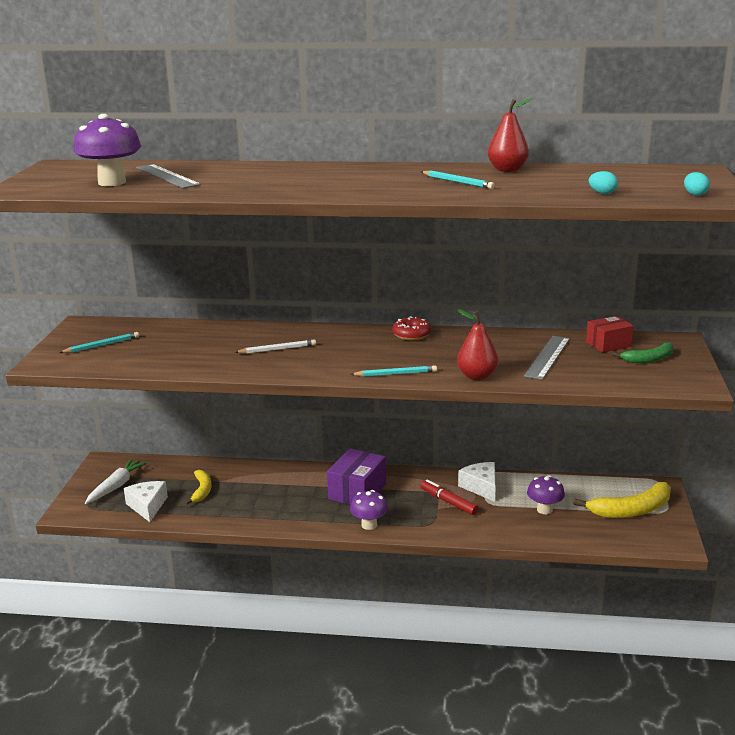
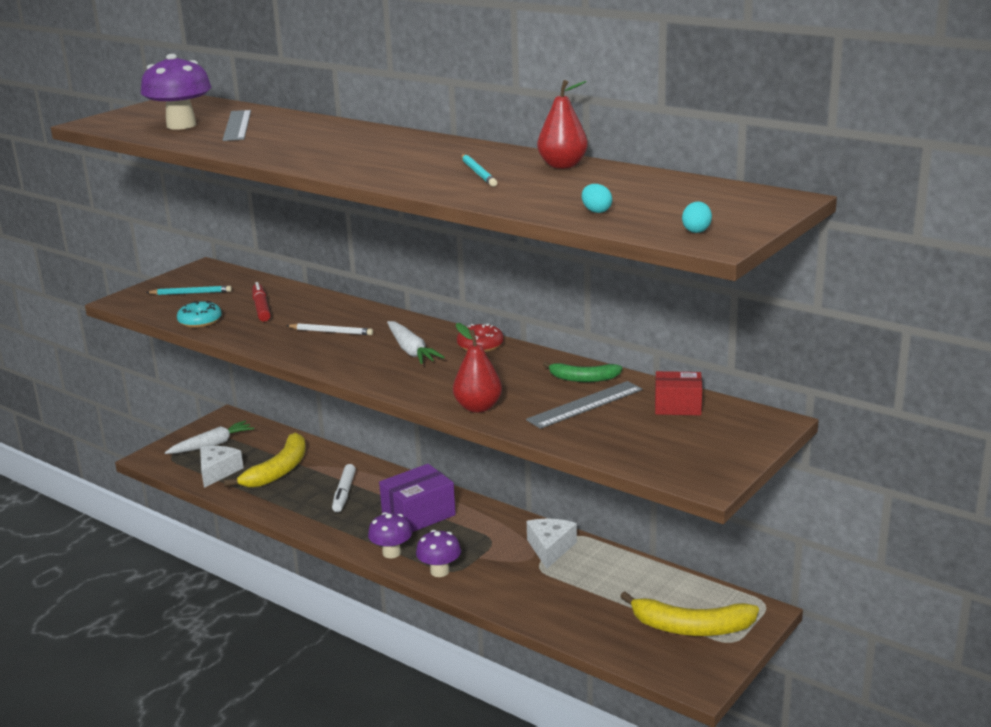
camera: 30 degrees right, 0 degrees up
(146, 365) = (200, 321): none -> turquoise donut
(202, 491) = (278, 470): yellow banana -> yellow banana, size x1.69
(279, 492) = (344, 493): none -> white marker
(364, 349) = (411, 350): none -> white carrot
(395, 374) = (402, 384): turquoise pencil -> none
(448, 502) = (497, 554): red marker -> red marker (261, 308)
(544, 510) = (590, 595): purple mushroom -> purple mushroom (439, 571)
(649, 359) = (698, 435): green banana -> green banana (583, 378)

